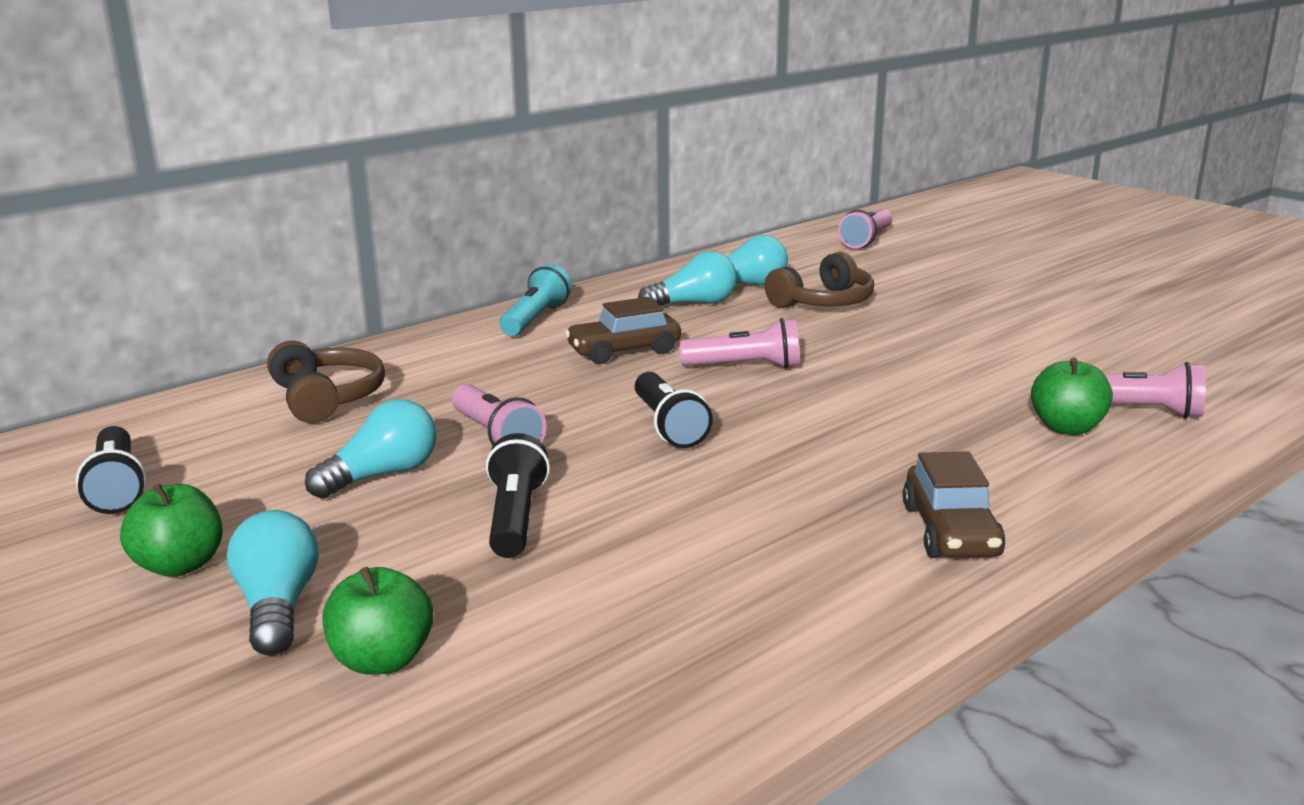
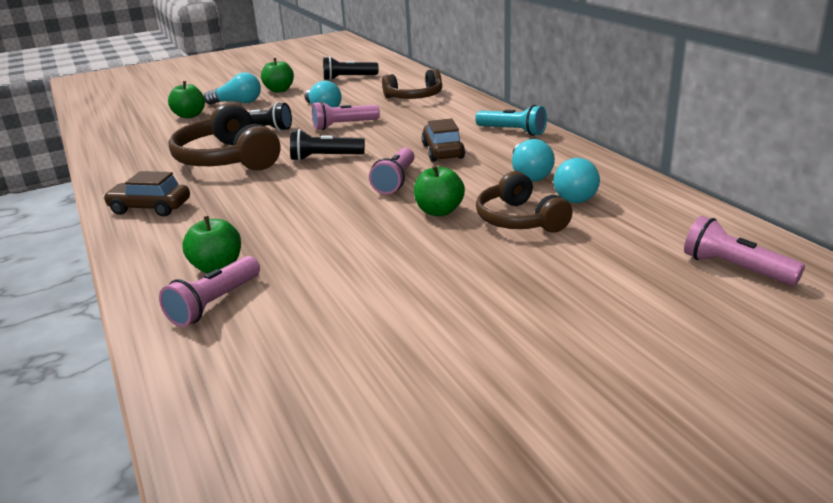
camera: 105 degrees right, 5 degrees up
(698, 515) = (227, 159): none -> brown headphones
(826, 335) = (439, 211): none -> green apple

